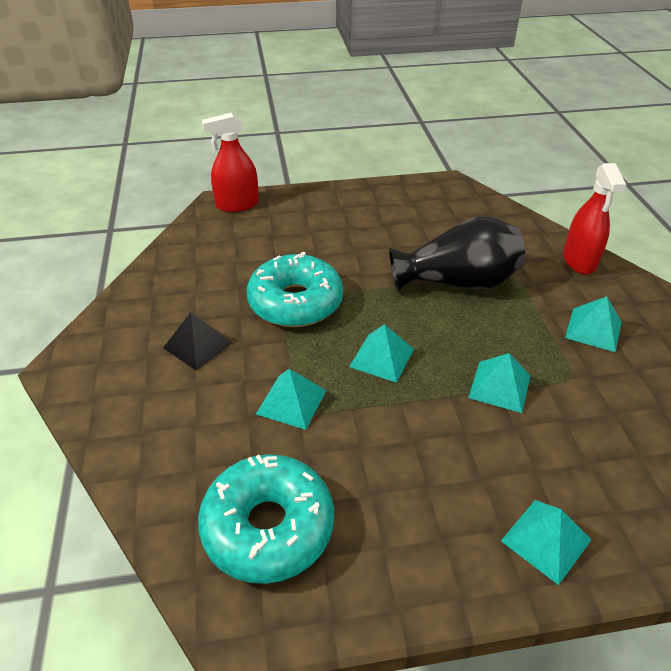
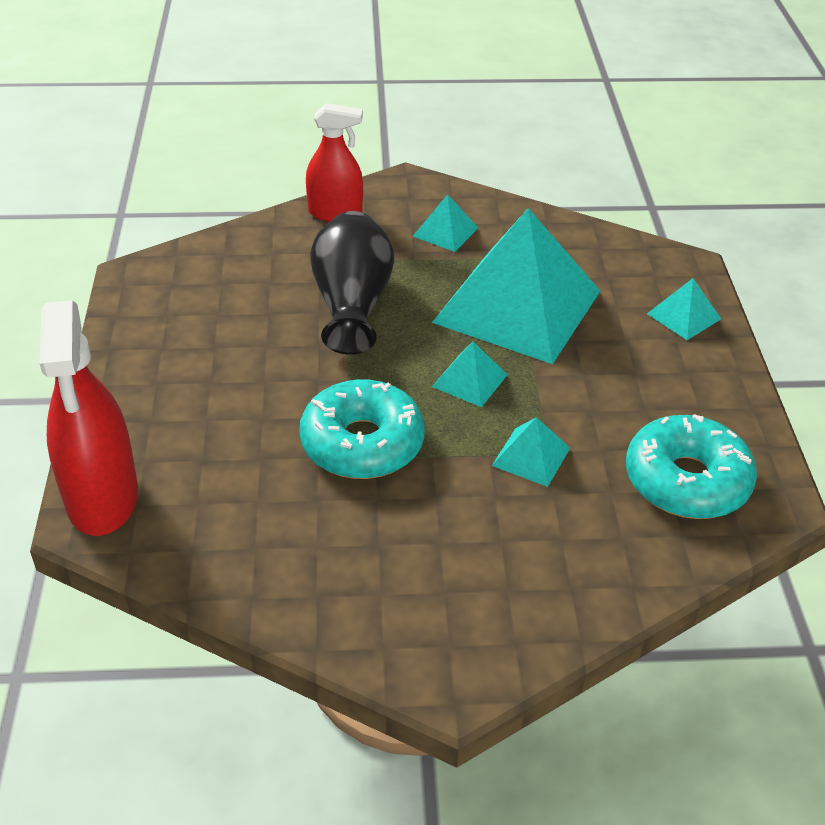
camera: 85 degrees left, 0 degrees up
(198, 345) = (430, 539): black pyramid -> none
(237, 205) = (102, 498): red spray bottle -> red spray bottle, size x1.54
(499, 386) = (517, 306): turquoise pyramid -> turquoise pyramid, size x2.44

